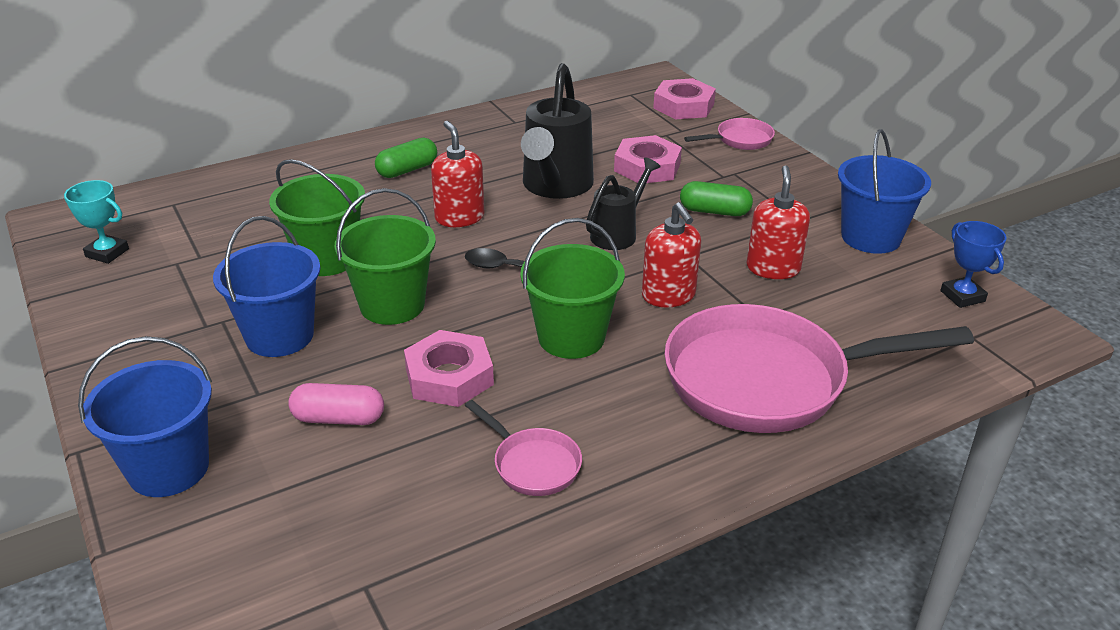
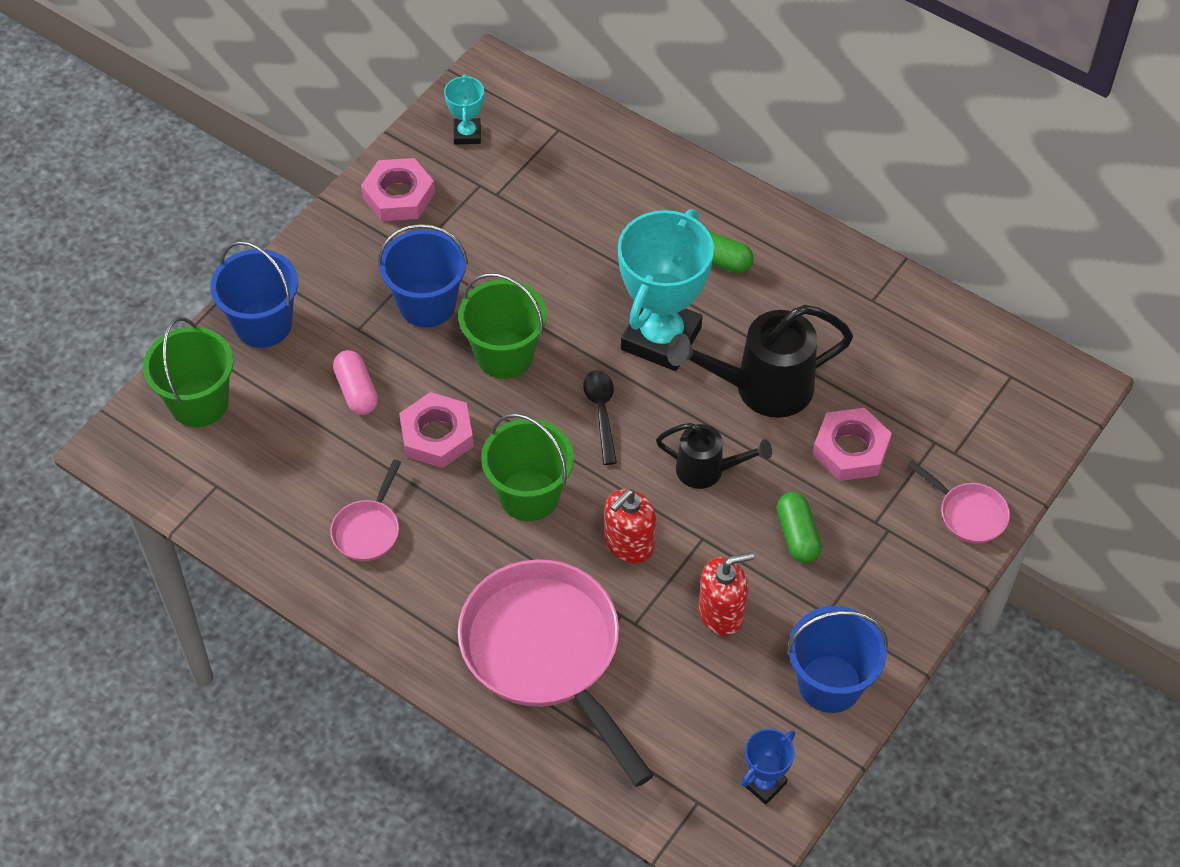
camera: 65 degrees right, 20 degrees up
(327, 259) = (542, 278): green bucket -> green bucket (199, 403)
(459, 217) = (661, 338): red soap dispenser -> turquoise trophy
(683, 106) = (1016, 435): pink nut -> pink nut (398, 195)

